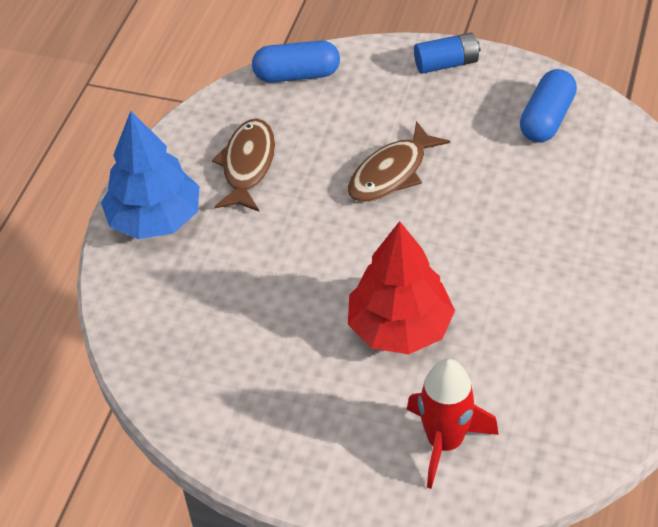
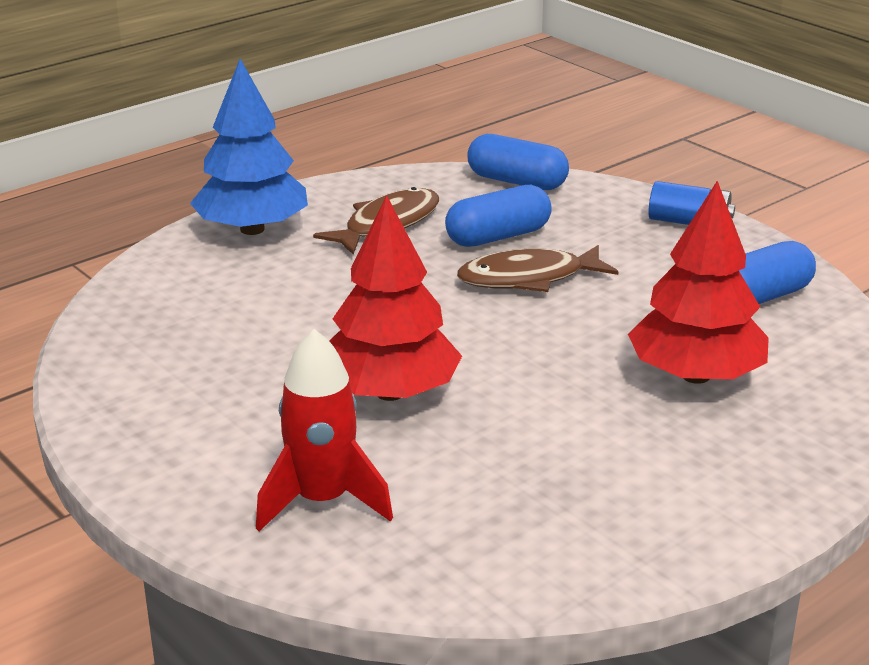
camera: 30 degrees right, 20 degrees down
(335, 140) = (498, 237): none -> blue capsule
(565, 211) = (695, 375): none -> red tree

